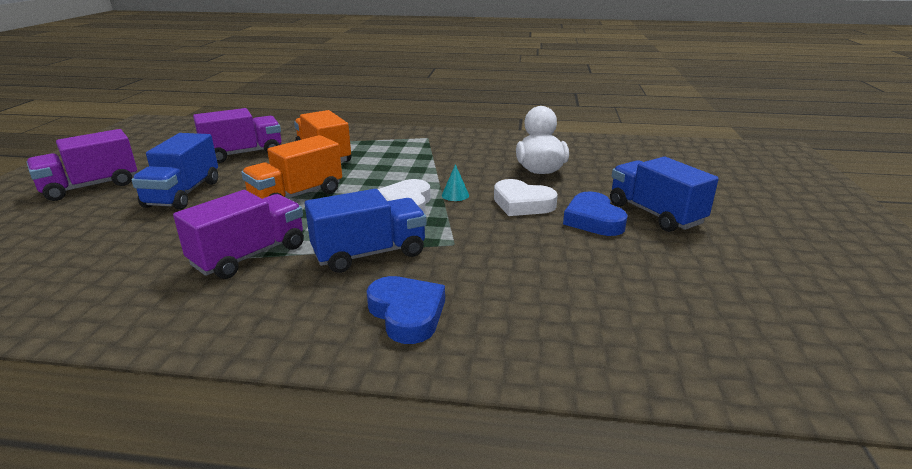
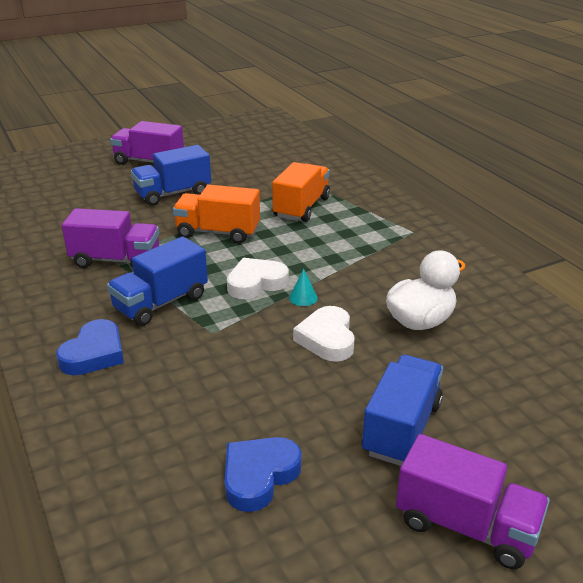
camera: 55 degrees right, 5 degrees up
(243, 154) = (262, 177): purple truck -> purple truck (466, 526)
(369, 254) = (161, 303): blue truck -> blue truck turned 105 degrees clockwise
(593, 220) = (339, 391): blue heart -> blue heart (259, 476)

